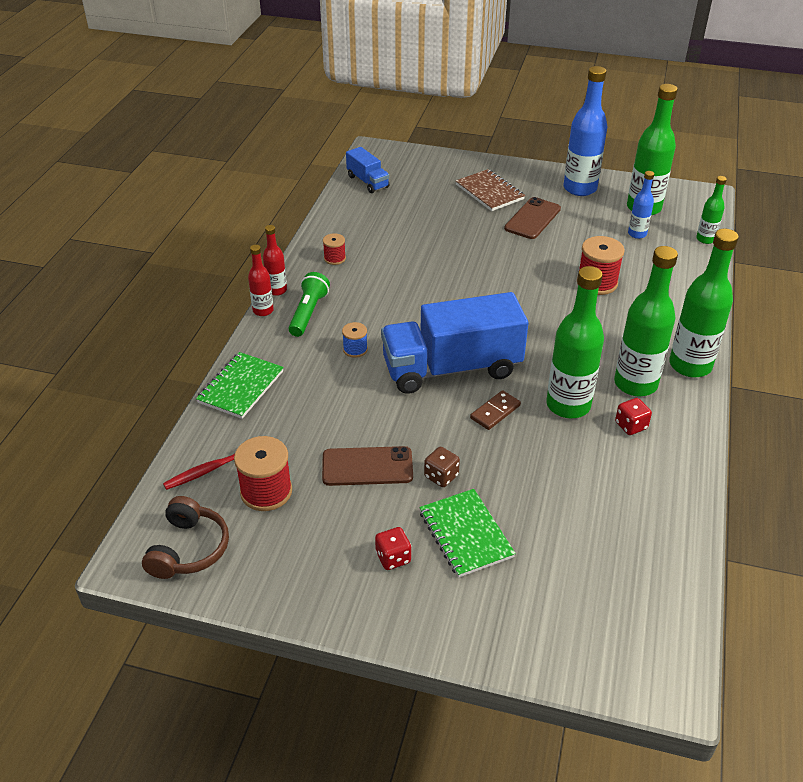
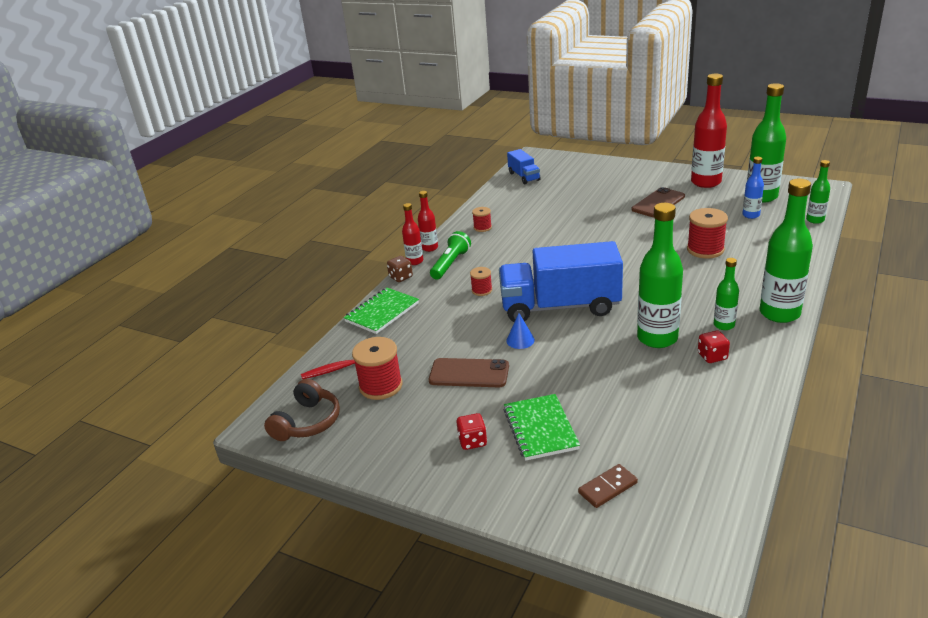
camera: 15 degrees right, 10 degrees down
(355, 349) = (482, 290): blue spool -> red spool
(416, 417) = (520, 340): none -> blue cone
(441, 476) = (530, 384): brown dice -> brown dice (401, 277)
(489, 192) = (625, 184): brown notebook -> none
(495, 412) = (590, 340): brown domino -> brown domino (608, 488)
(580, 188) = (706, 182): blue bottle -> red bottle
(635, 384) = (724, 325): green bottle -> green bottle, size x0.52

